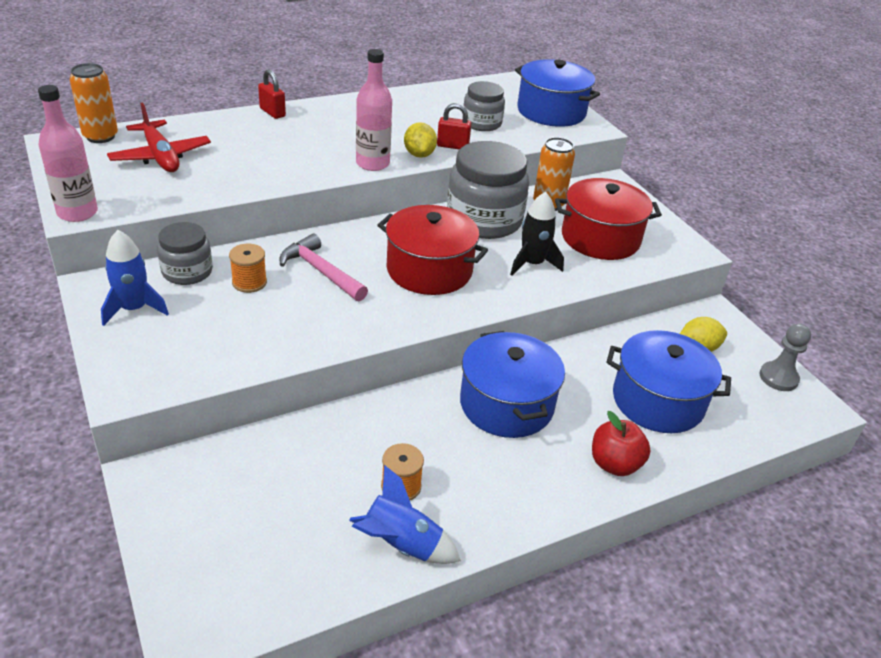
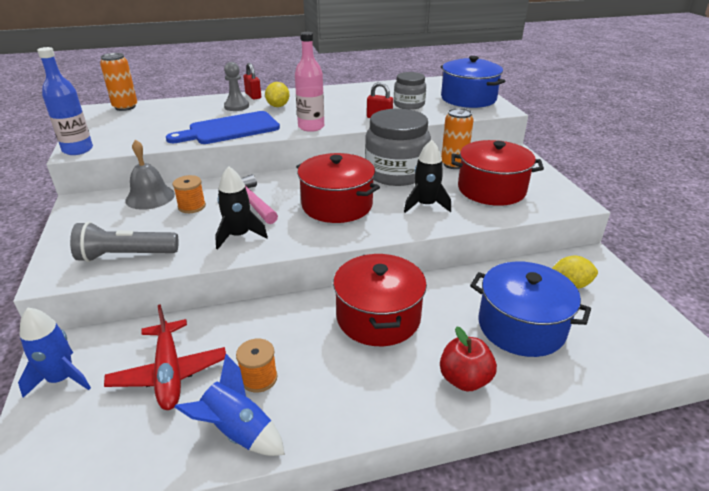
camera: 15 degrees right, 5 degrees down
(77, 213) = (78, 150): pink bottle -> blue bottle
(134, 309) = (97, 219): blue rocket -> blue rocket (61, 378)
(160, 156) = (158, 119): red plane -> red plane (169, 373)
(187, 272) = (150, 197): grey jar -> grey bell
(200, 356) = (126, 255): none -> grey flashlight
(268, 171) = (229, 129): none -> blue cutting board
(328, 319) = (239, 236): none -> black rocket
(419, 154) = (350, 122): yellow lemon -> yellow lemon (278, 106)
(506, 404) = (378, 317): blue pot -> red pot
(778, 378) = (647, 316): grey pawn -> grey pawn (236, 106)

